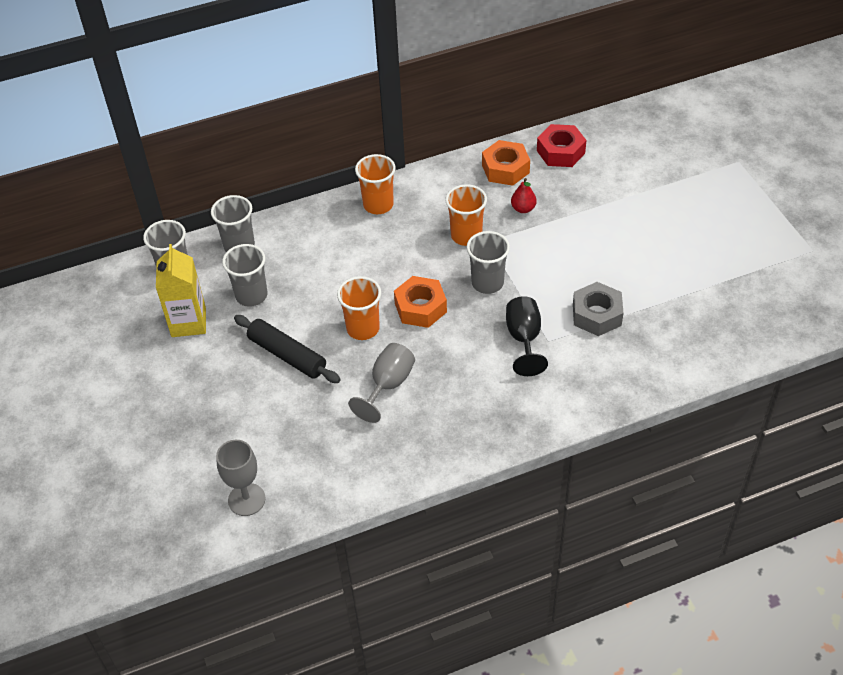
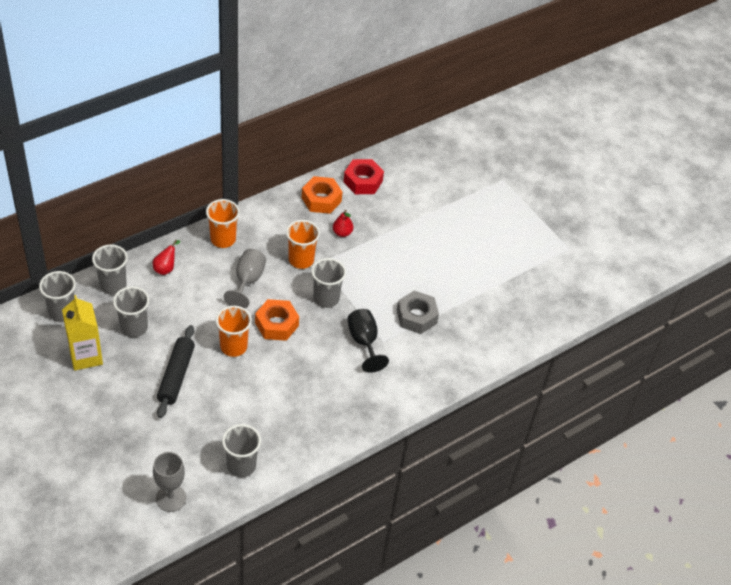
camera: 20 degrees left, 0 degrees up
(287, 355) = (176, 375): black rolling pin -> black rolling pin turned 75 degrees clockwise
(304, 232) = (166, 268): none -> red pear
(340, 471) = (241, 465): none -> grey cup
(388, 385) = (264, 392): grey goblet -> grey goblet (247, 281)

